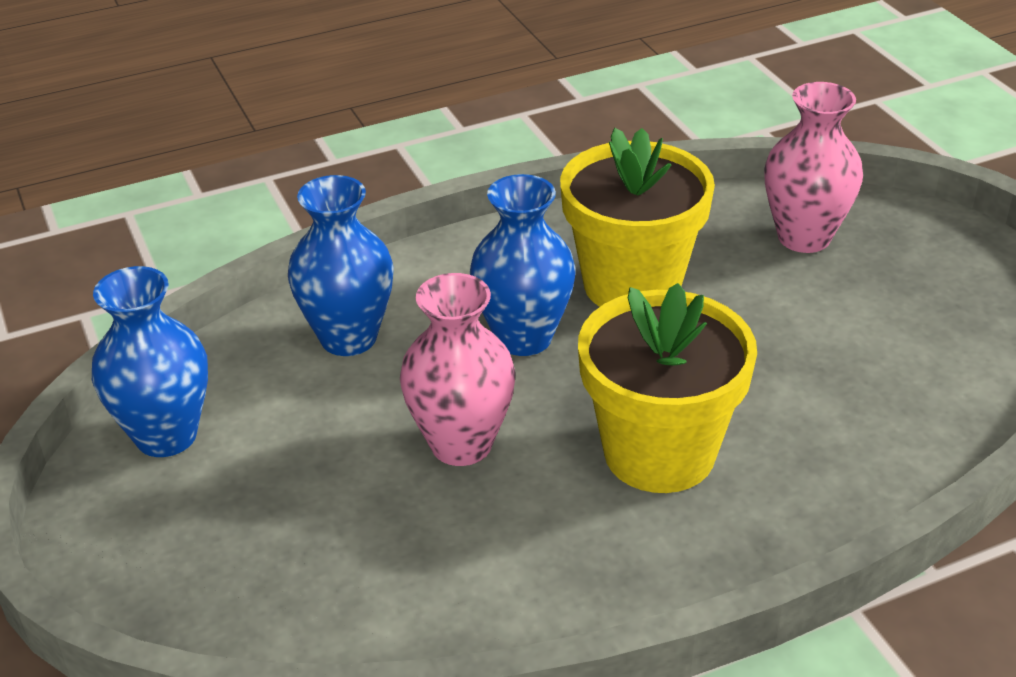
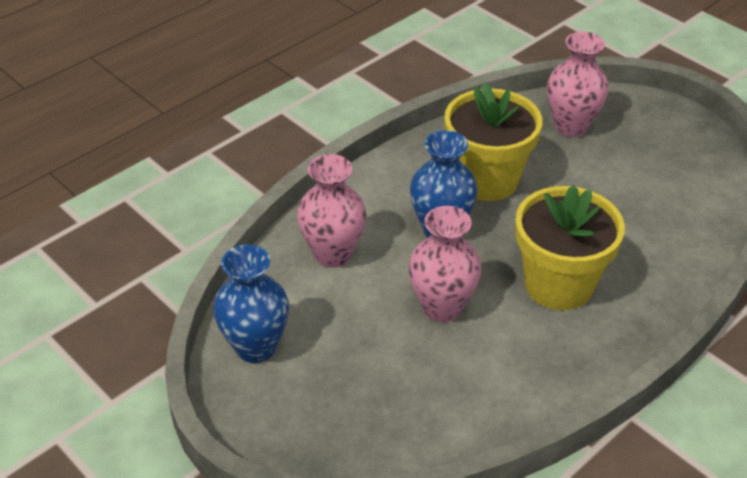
camera: 20 degrees left, 5 degrees up
(348, 338) = (333, 254): blue vase -> pink vase

